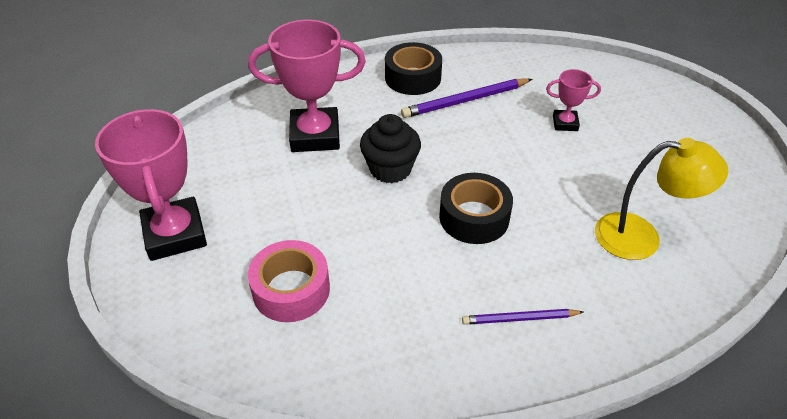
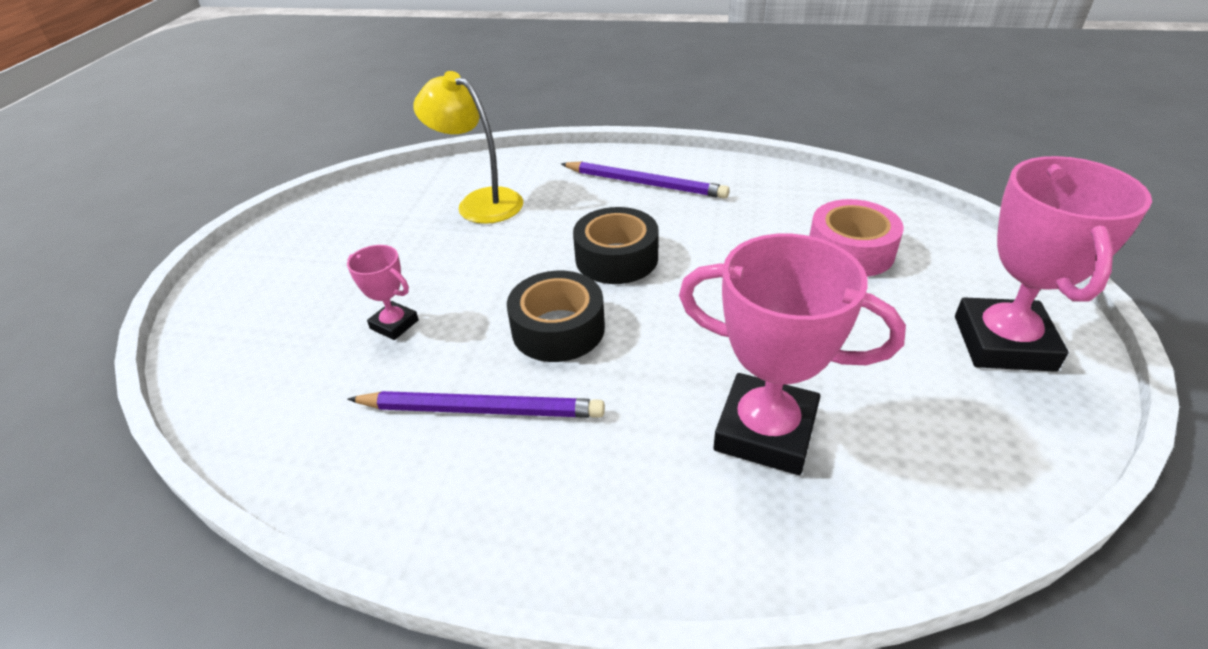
camera: 150 degrees left, 5 degrees down
(390, 169) = (675, 338): black cupcake -> none
(413, 77) = (521, 499): black tape -> black tape (558, 329)
(520, 319) = (645, 183): purple pencil -> purple pencil, size x1.61

